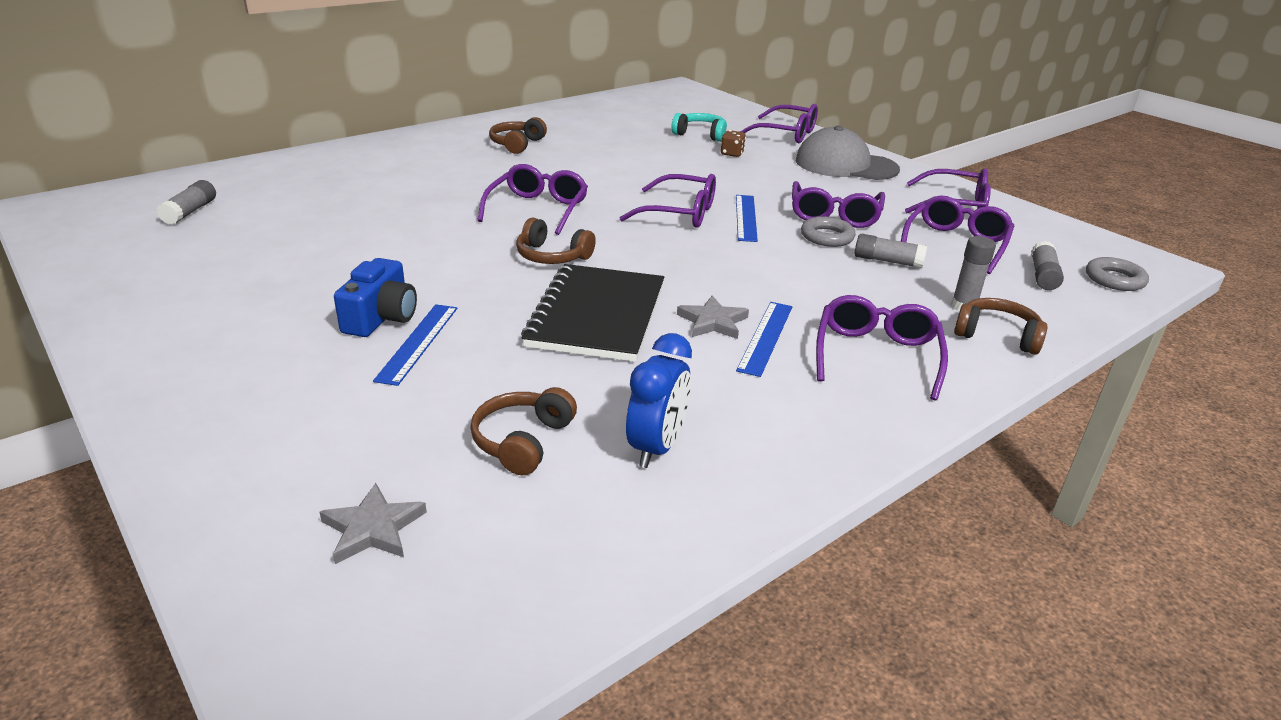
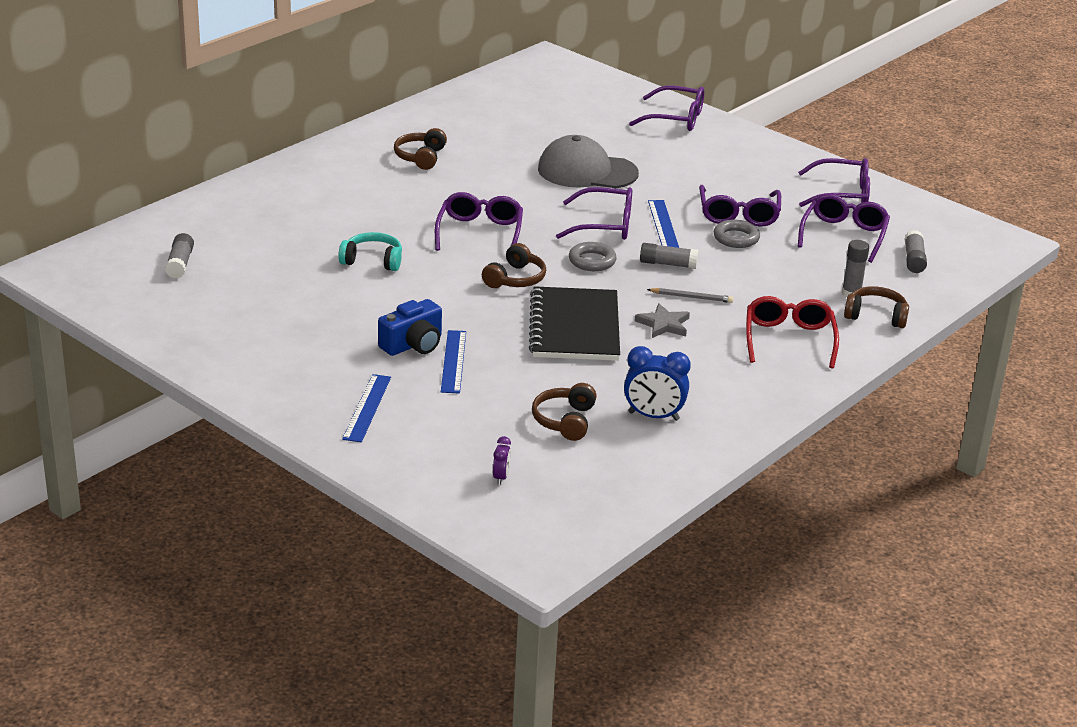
camera: 10 degrees left, 0 degrees up
(373, 528) = (501, 477): grey star -> purple clock
(381, 318) = (413, 345): blue camera -> blue camera turned 45 degrees clockwise
(552, 256) = (515, 279): brown headphones -> brown headphones turned 75 degrees counterclockwise
(656, 447) = (653, 416): blue clock -> blue clock turned 90 degrees clockwise
(700, 134) = (592, 127): turquoise headphones -> turquoise headphones (372, 260)
(732, 154) = (630, 150): brown dice -> none
(758, 294) = (691, 297): none -> grey pencil
(765, 337) = (706, 333): blue ruler -> blue ruler (367, 408)
(845, 165) = (740, 155): grey cap -> grey cap (587, 171)
(876, 356) = (789, 340): purple glasses -> red glasses
(887, 261) = (789, 258): grey glue stick -> grey glue stick (668, 264)
(1114, 279) = (970, 258): grey ring -> grey ring (592, 261)

